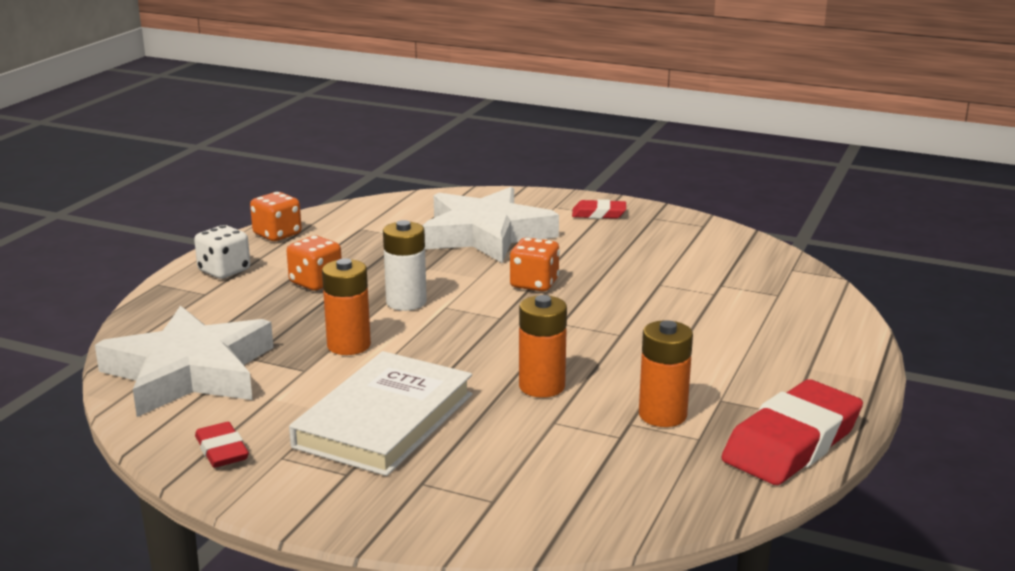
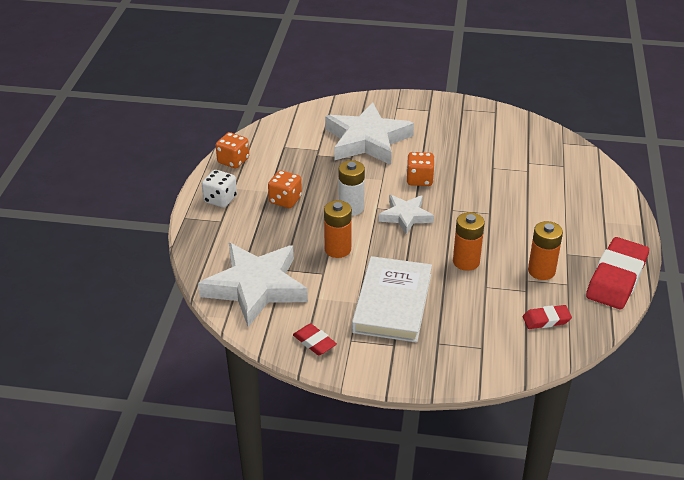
camera: 15 degrees left, 15 degrees up
(483, 321) = (405, 216): none -> white star
(599, 214) = (427, 111): red eraser -> red eraser (546, 320)

